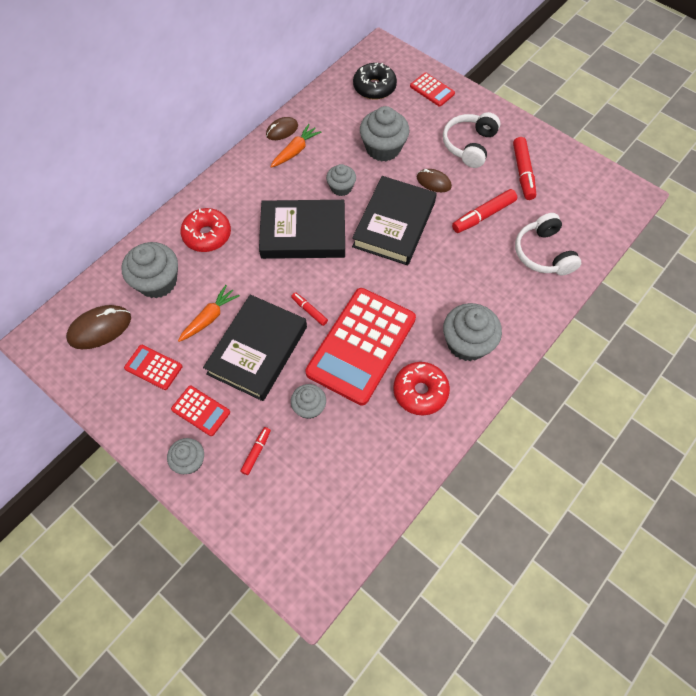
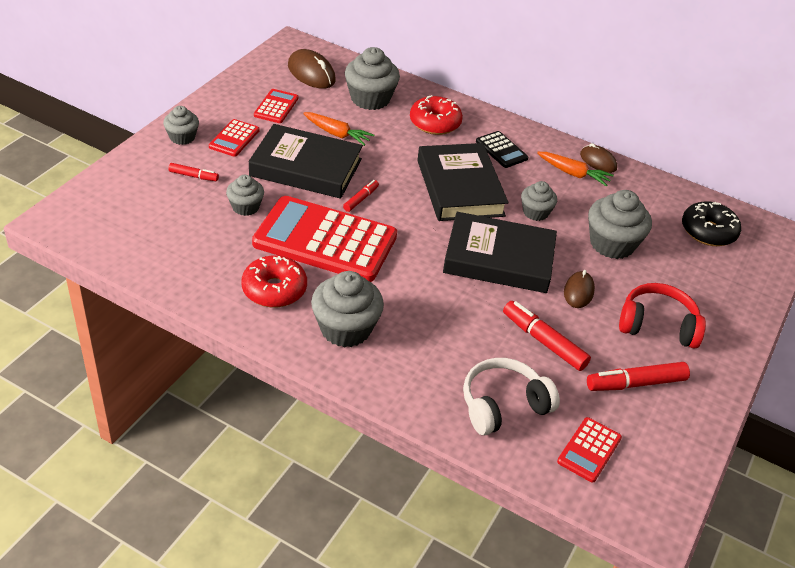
camera: 75 degrees right, 20 degrees down
(256, 193) = (501, 150): none -> black calculator
(432, 90) = (735, 285): red calculator -> red calculator (589, 450)
(469, 145) = (657, 325): white headphones -> red headphones

